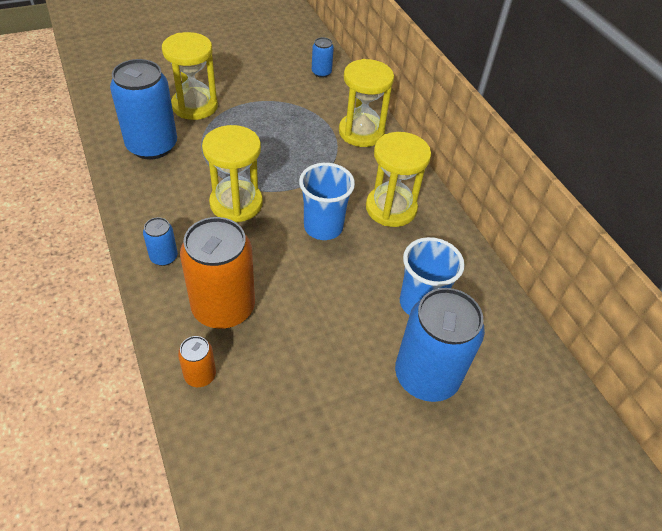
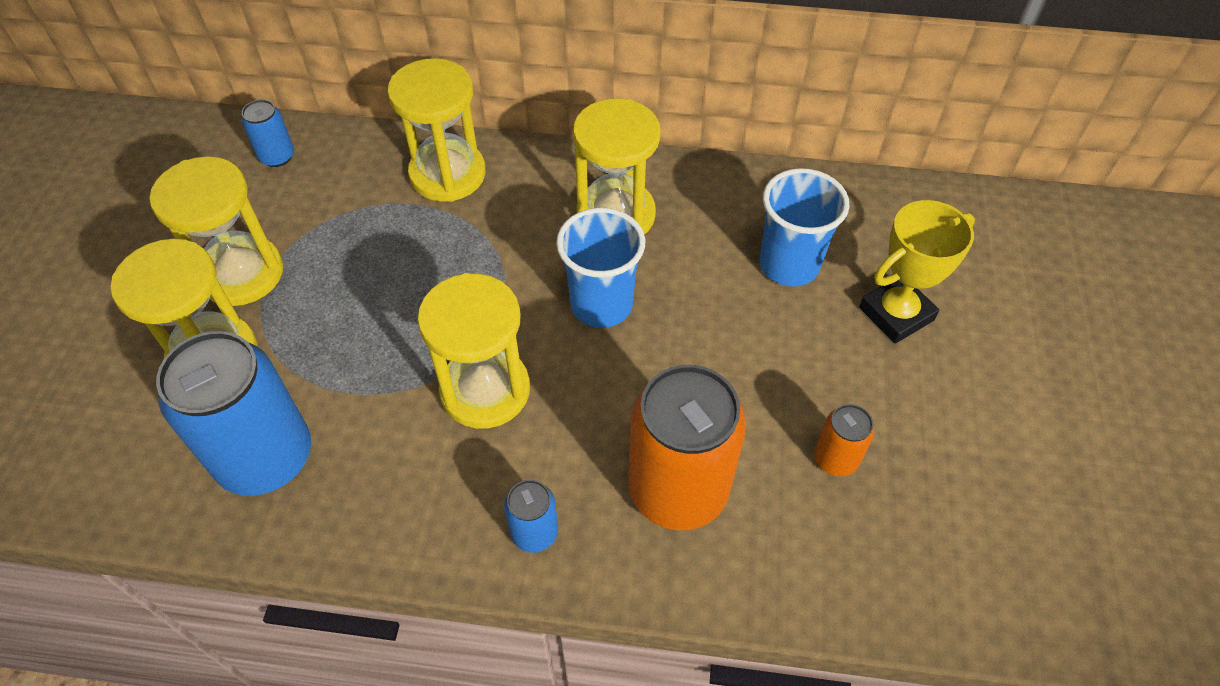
camera: 55 degrees left, 5 degrees up
(200, 375) = (780, 566): orange can -> orange can (835, 458)
(245, 93) = (242, 273): none -> yellow hourglass
(426, 376) = (896, 314): blue can -> yellow trophy

